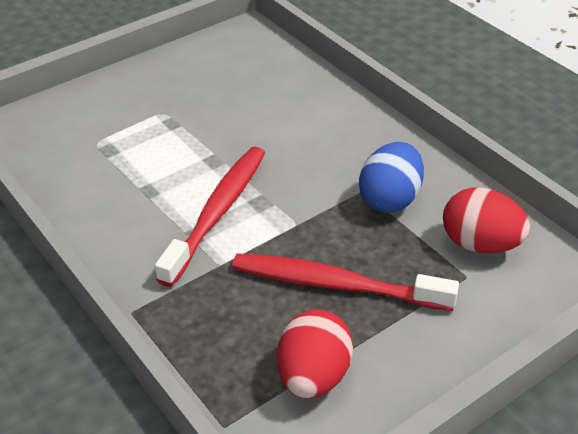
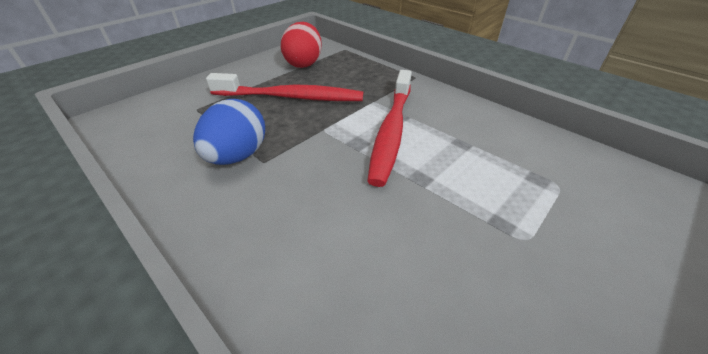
camera: 170 degrees right, 0 degrees up
(480, 244) = (173, 128): red egg -> none

